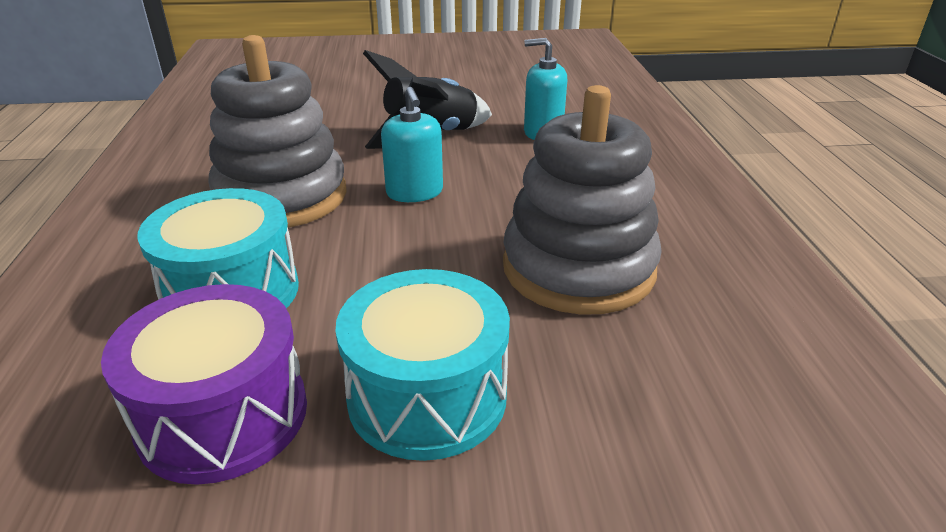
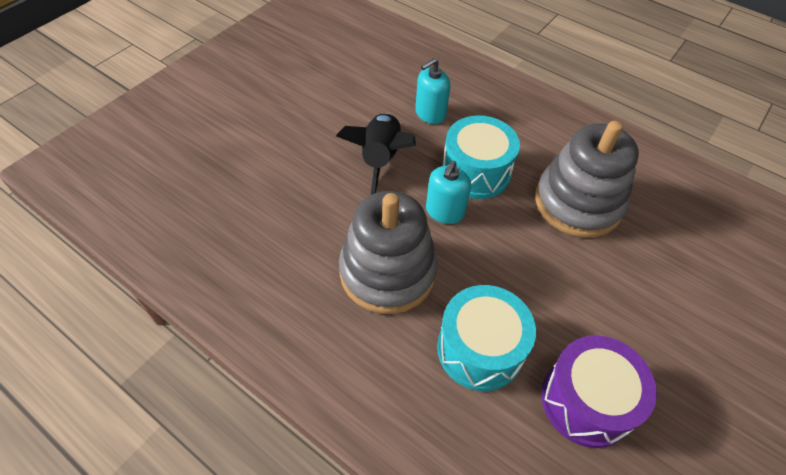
camera: 50 degrees left, 20 degrees up
(414, 192) = (445, 211): turquoise soap dispenser -> turquoise soap dispenser turned 90 degrees clockwise
(427, 396) = (628, 318): turquoise drum -> turquoise drum (476, 172)

